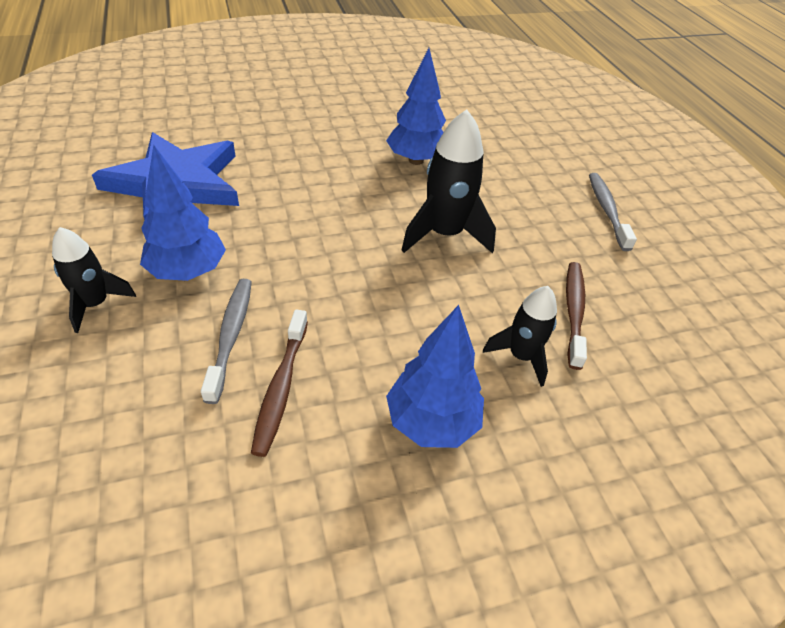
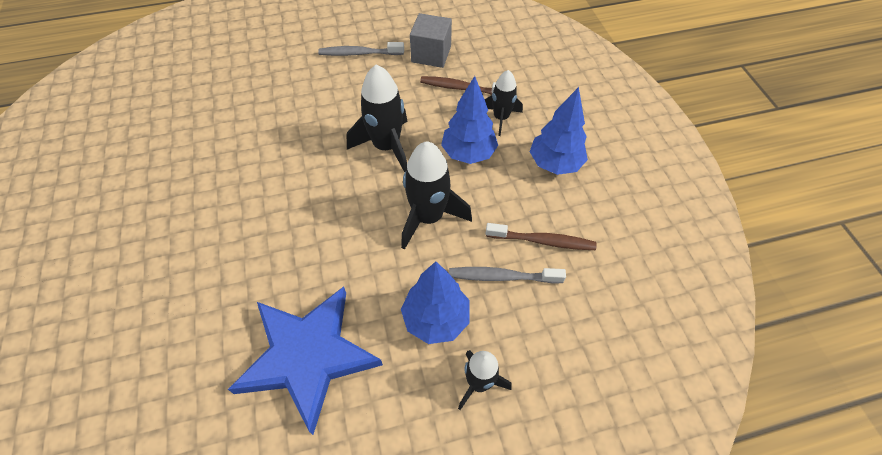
camera: 85 degrees left, 10 degrees up
(332, 269) = (428, 217): none -> black rocket
(416, 160) = (284, 160): blue tree -> blue tree (468, 153)
(636, 280) = (431, 54): none -> grey cube

